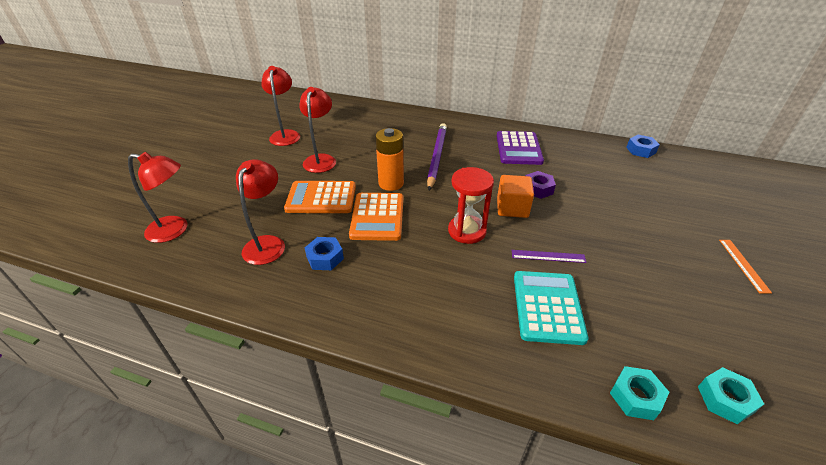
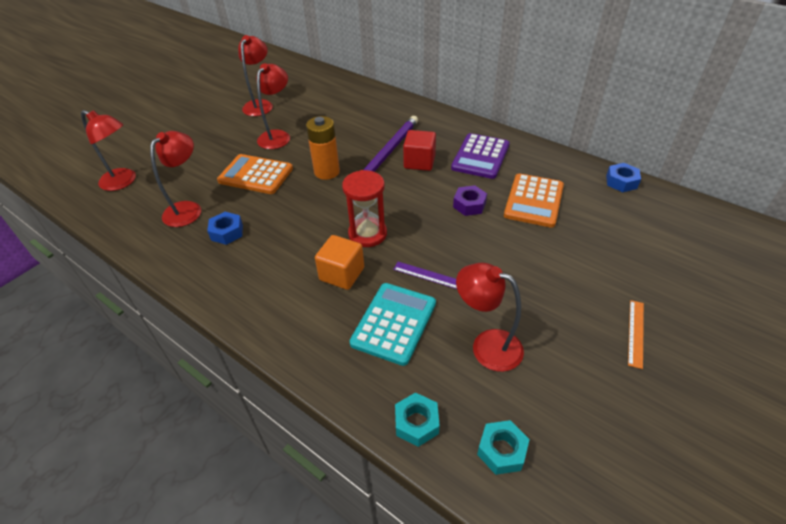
camera: 20 degrees right, 5 degrees up
(377, 217) = (294, 203): orange calculator -> orange calculator (534, 201)
(470, 161) = (419, 162): none -> red cube
(512, 208) = (428, 220): orange cube -> orange cube (342, 274)
(641, 306) = (487, 345): none -> red lamp

